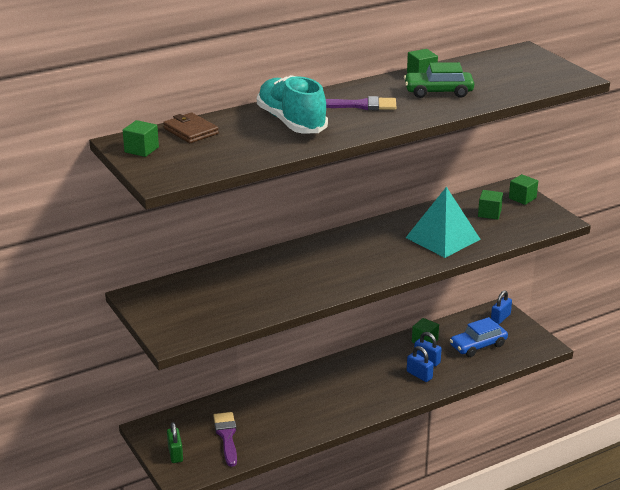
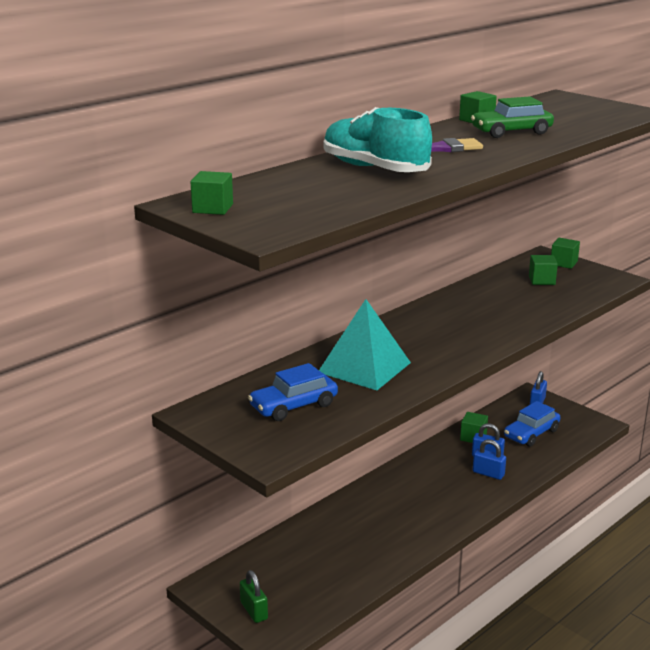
camera: 15 degrees left, 5 degrees down
(190, 131) = (260, 186): brown wallet -> none
(212, 301) = (293, 406): none -> blue car
(227, 436) = (307, 578): purple brush -> none
(443, 238) = (511, 309): turquoise pyramid -> turquoise pyramid (364, 367)

